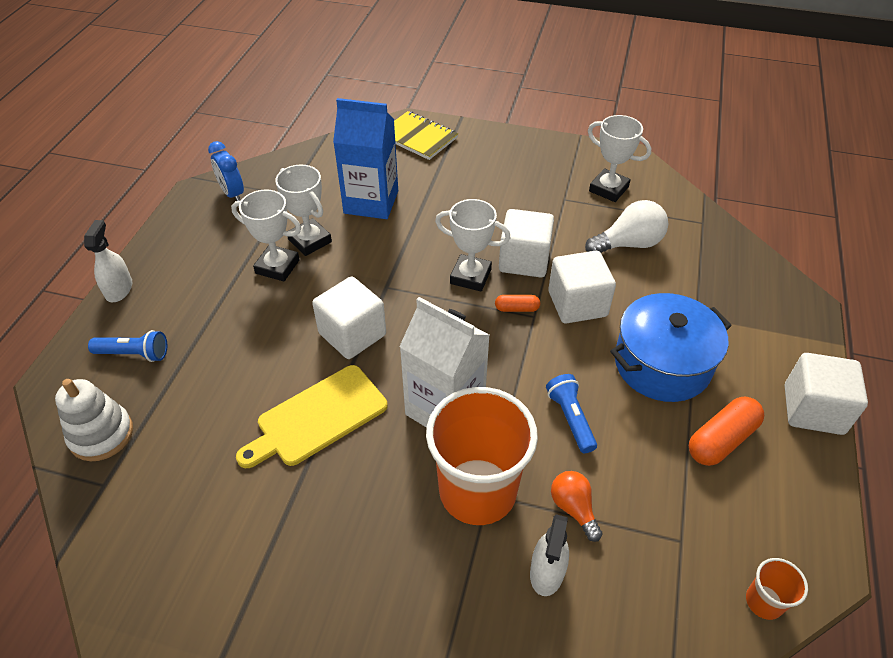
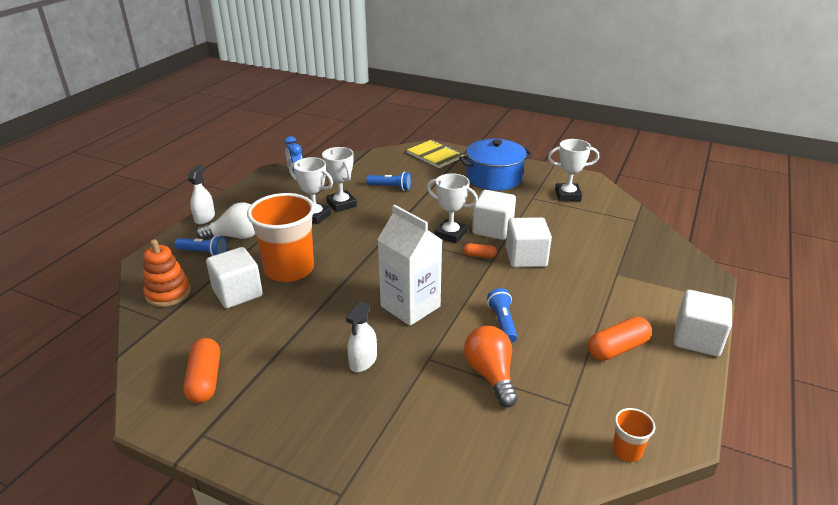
camera: 10 degrees right, 15 degrees down
(101, 435) = (168, 293): white stacking toy -> orange stacking toy
(194, 580) = (205, 380): none -> orange capsule
(317, 417) = (318, 301): yellow cutting board -> none
(352, 334) = (356, 258): white cube -> white cube (237, 293)
(371, 202) = (391, 187): blue carton -> blue flashlight
(477, 491) = (421, 356): orange cup -> orange cup (289, 269)
(547, 572) = (459, 409): white spray bottle -> white spray bottle (363, 361)
(573, 508) = (490, 375): orange light bulb -> orange light bulb, size x1.57
(608, 189) = (567, 195): white trophy -> white trophy turned 45 degrees counterclockwise
(628, 244) = (574, 227): white light bulb -> white light bulb (236, 236)
(662, 364) = (582, 299): blue pot -> blue pot (494, 178)

